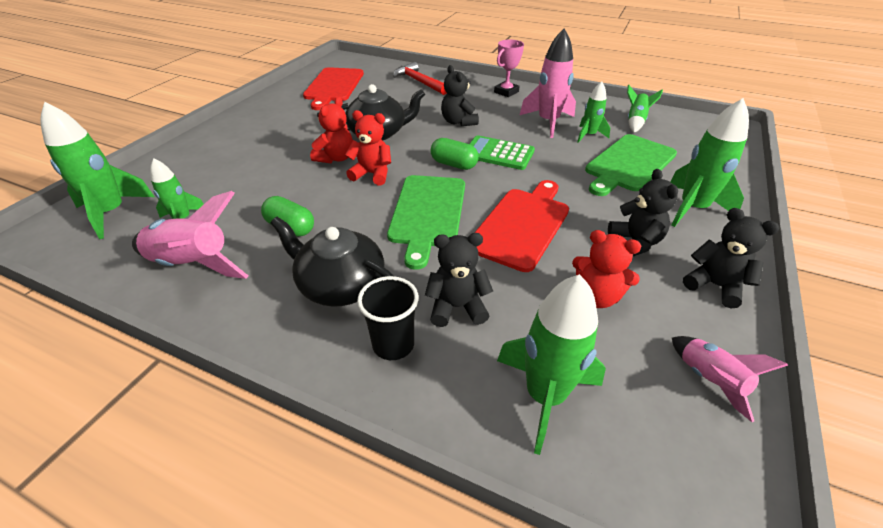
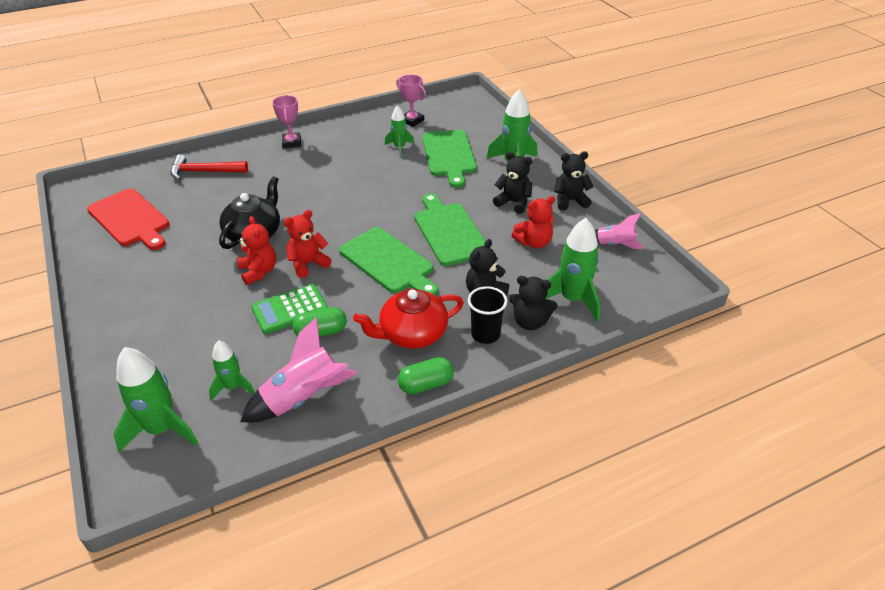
camera: 50 degrees left, 0 degrees up
(340, 285) = (412, 334): black teapot -> red teapot
(454, 164) = (350, 221): green capsule -> green capsule (426, 384)
(458, 122) = (299, 188): black teddy bear -> black teddy bear (530, 322)
(498, 153) = (365, 195): green calculator -> green calculator (290, 309)
(521, 225) = (449, 231): red cutting board -> green cutting board
(548, 122) = (360, 152): pink rocket -> none
(635, 121) = (412, 121): green rocket -> pink trophy

